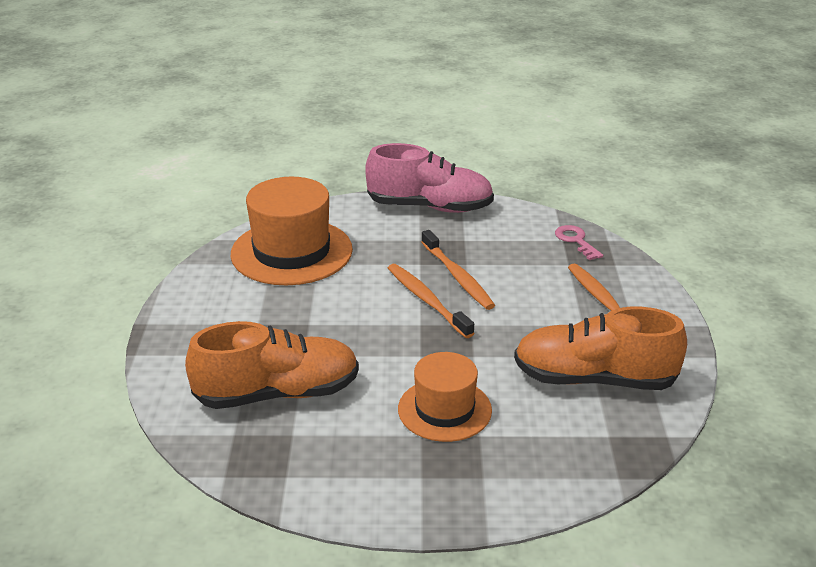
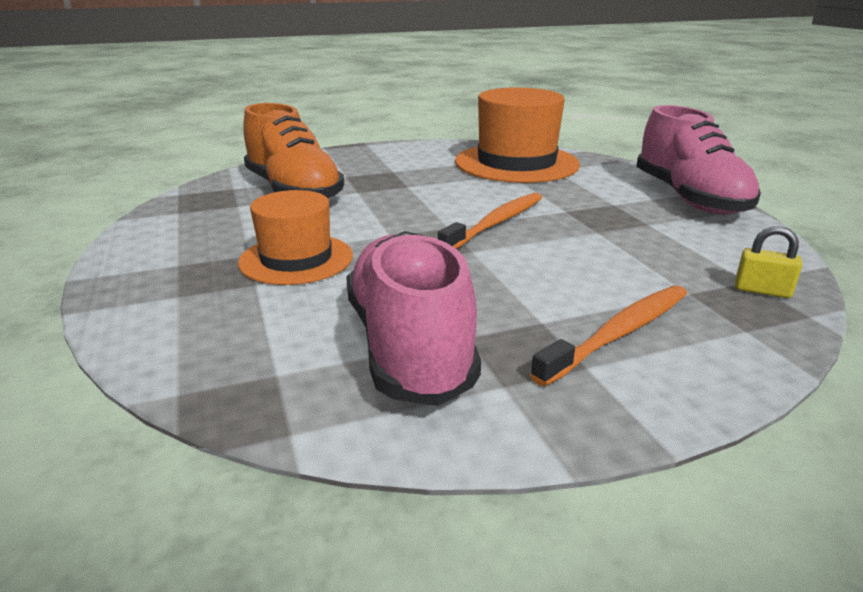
camera: 70 degrees right, 5 degrees down
(458, 277) = (562, 231): orange toothbrush -> none
(576, 241) = (762, 290): pink key -> yellow padlock
(594, 379) = (409, 346): orange shoe -> pink shoe

